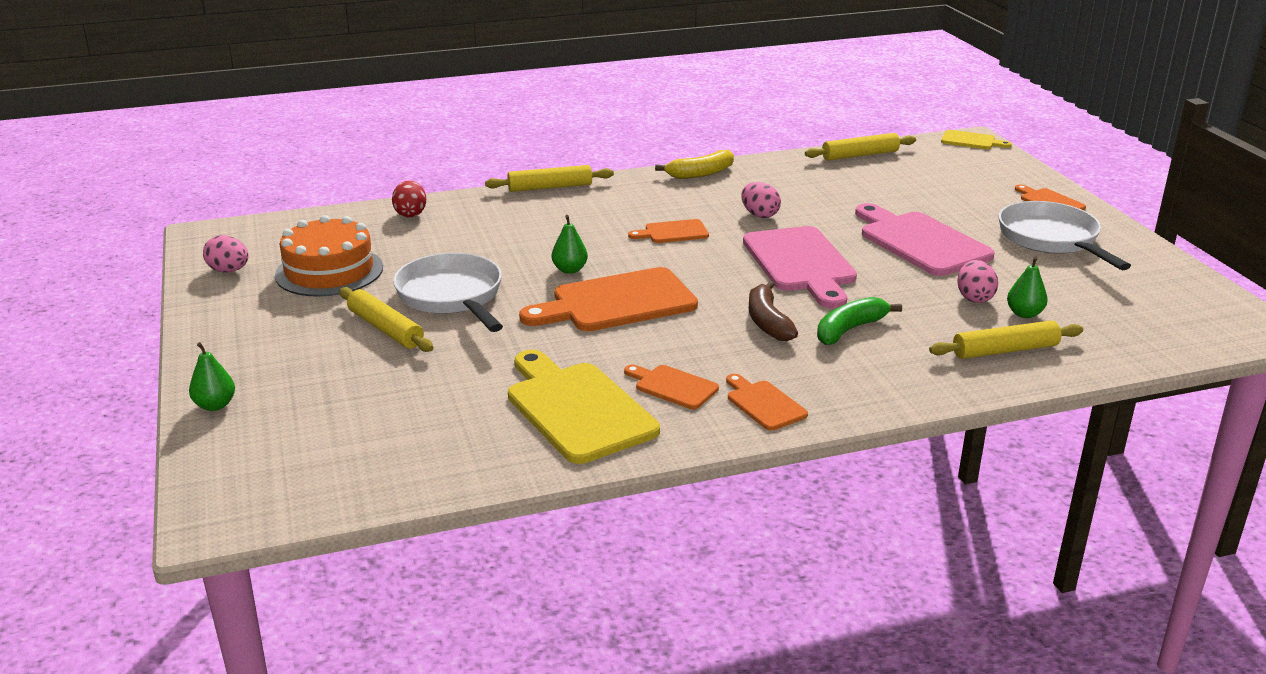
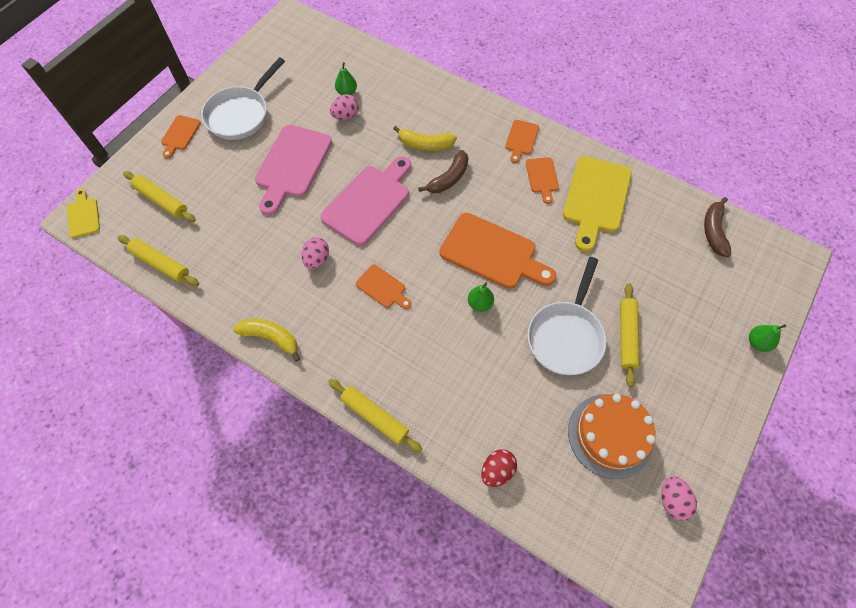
camera: 130 degrees left, 35 degrees up
(374, 474) = (713, 231): none -> brown banana
(849, 329) = (425, 144): green banana -> yellow banana
(1005, 350) = (391, 85): yellow rolling pin -> yellow rolling pin (162, 200)

